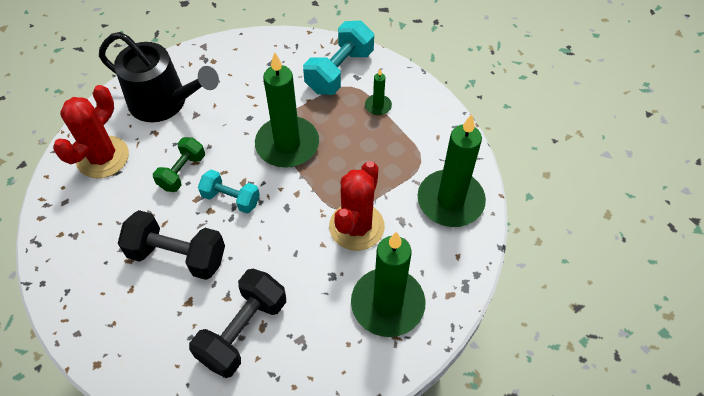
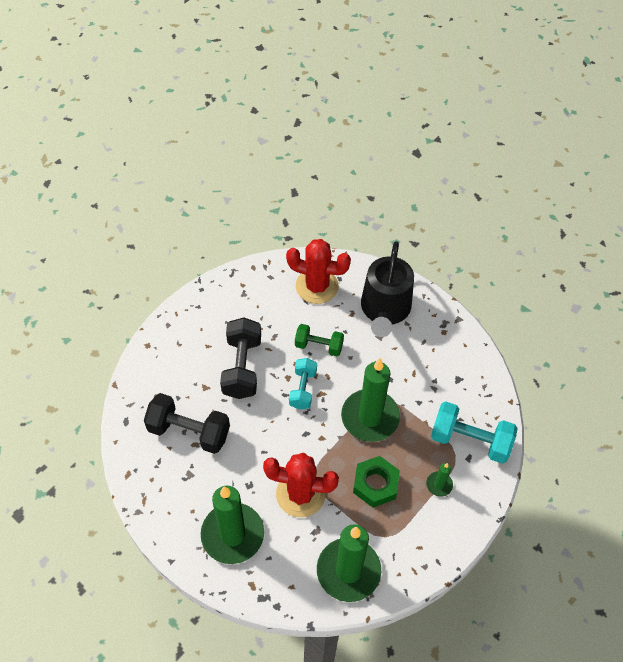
camera: 75 degrees right, 0 degrees up
(363, 157) = (375, 484): none -> green nut

